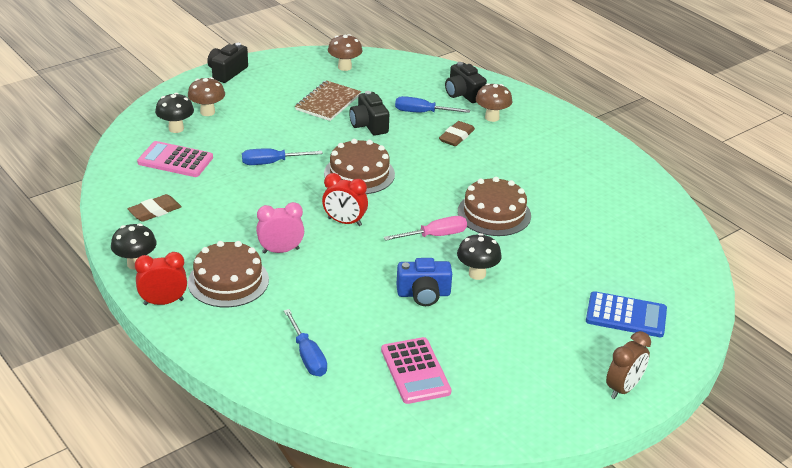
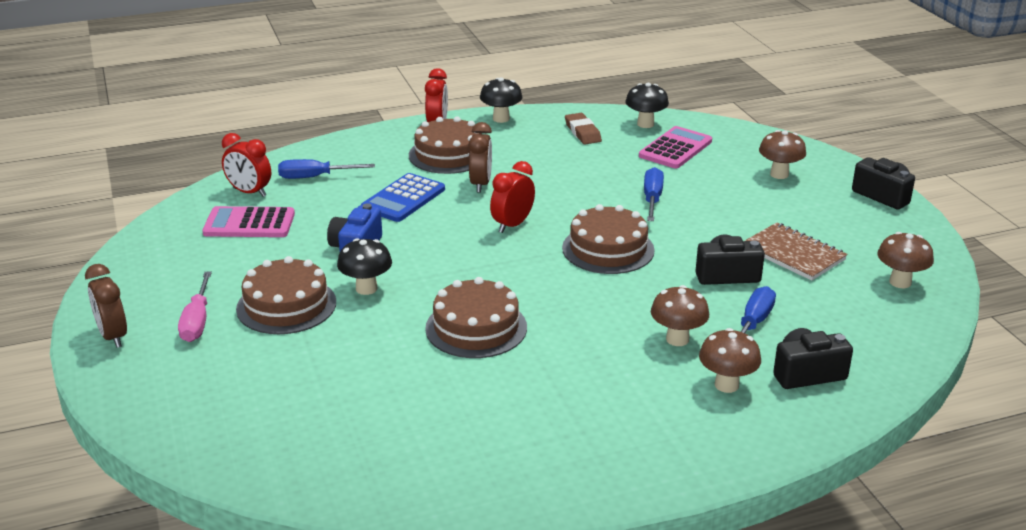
camera: 110 degrees right, 5 degrees down
(176, 129) = (743, 154): black mushroom -> black mushroom (645, 124)
(280, 251) = (480, 184): pink clock -> brown clock
(357, 392) = (249, 192): none -> red clock
(435, 235) = (454, 276): pink screwdriver -> pink screwdriver (197, 321)
(456, 136) = (677, 339): brown eraser -> brown mushroom
(524, 308) = (286, 305): none -> brown cake
(626, 315) = (216, 375): blue calculator -> blue calculator (403, 199)

